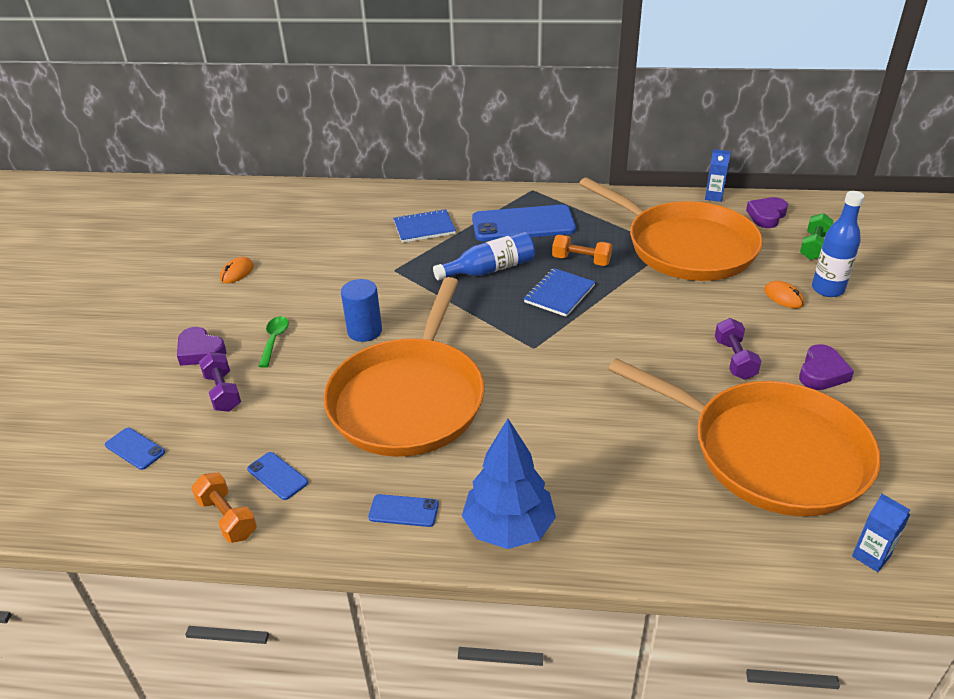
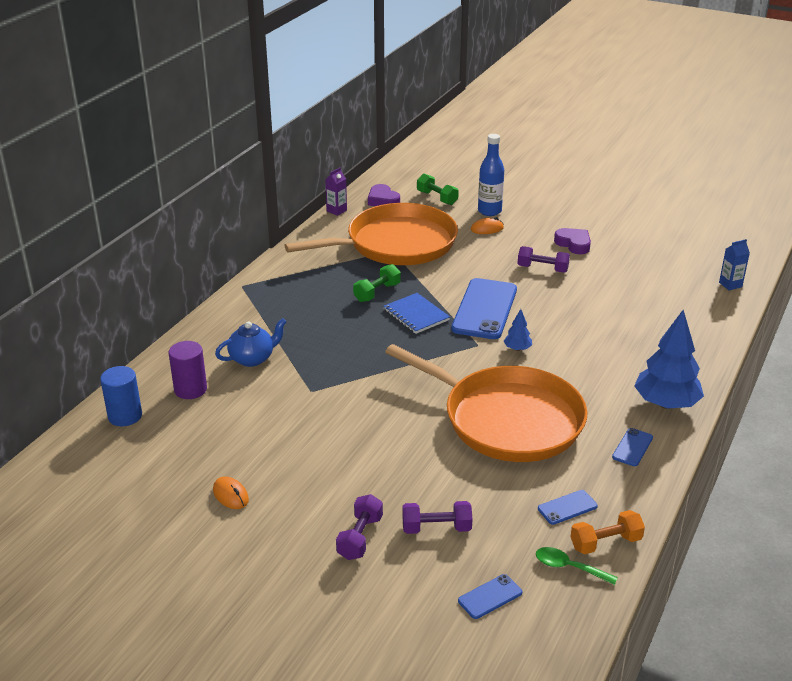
camera: 70 degrees left, 5 degrees down
(200, 351) = (360, 537): purple heart -> purple dumbbell
(274, 340) = (374, 484): green spoon -> green spoon (569, 567)
(364, 214) = (190, 389): none -> purple cylinder
(364, 331) = (398, 426): blue cylinder -> blue cylinder (125, 416)
(424, 228) = (252, 358): blue notebook -> blue teapot
(490, 269) = (354, 339): blue bottle -> none
(523, 224) = (296, 305): blue phone -> blue phone (485, 309)
(545, 377) = (517, 349): none -> blue tree
(581, 260) = (377, 292): orange dumbbell -> green dumbbell
(714, 196) = (336, 211): blue carton -> purple carton
(769, 452) = (637, 286): orange pan -> none

